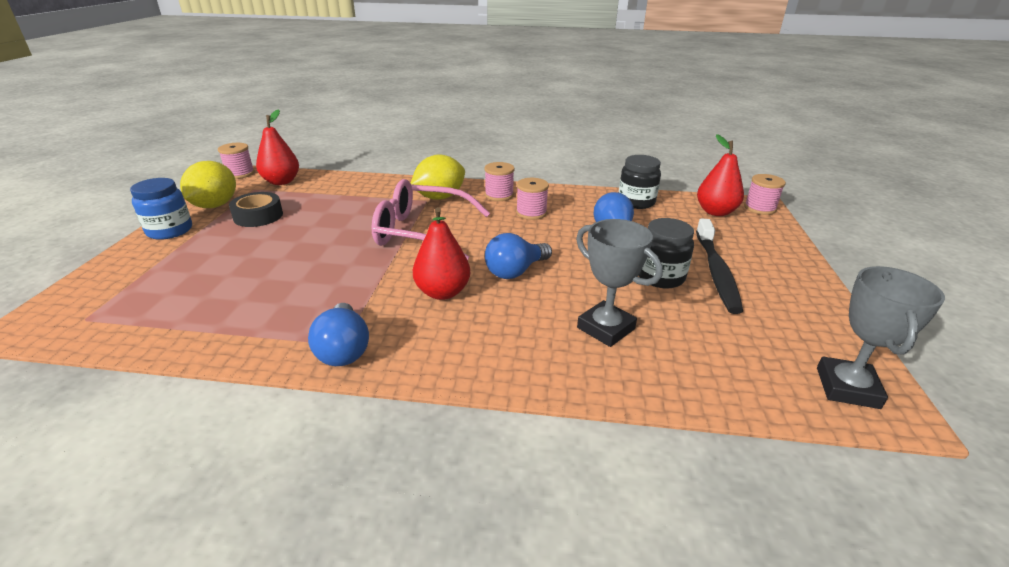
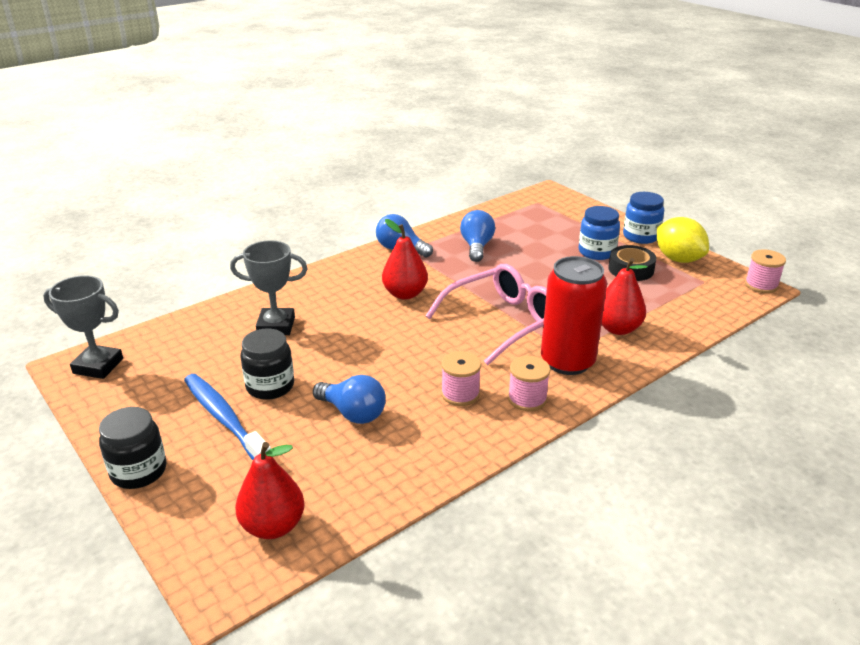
camera: 135 degrees right, 0 degrees up
(232, 238) = (596, 252): none -> blue jar
(281, 182) = (712, 298): red pear -> red pear (617, 328)
(439, 197) = (567, 362): yellow lemon -> red can
(515, 271) = (383, 331): blue light bulb -> blue light bulb (476, 247)
(636, 202) = (381, 483): black jar -> black jar (139, 471)
(716, 272) = (224, 419): black toothbrush -> blue toothbrush
(760, 208) = (217, 579): pink spool -> none
(847, 388) = (98, 366): grey trophy -> grey trophy turned 45 degrees counterclockwise

